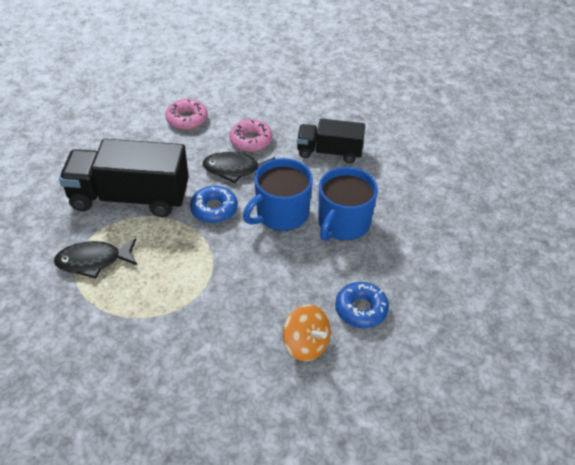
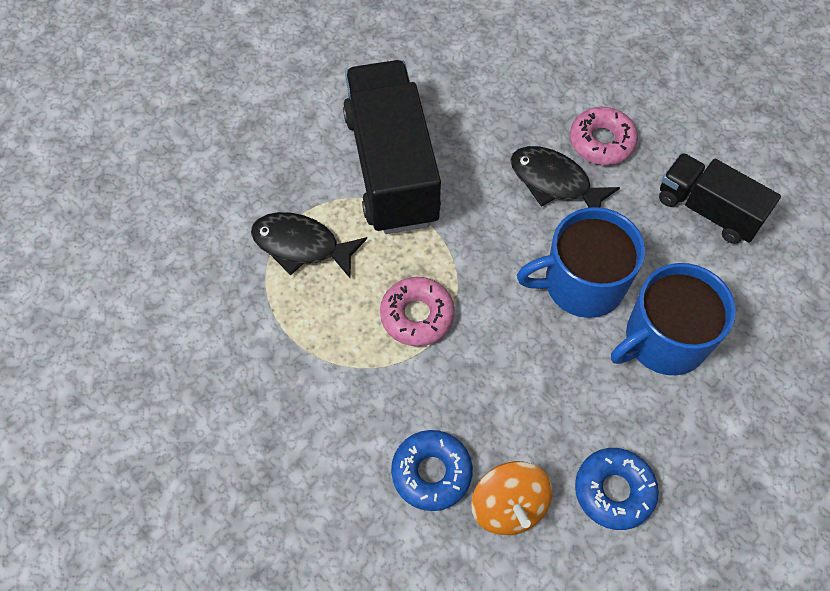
camera: 30 degrees right, 15 degrees up
(129, 198) = (391, 168): black truck -> black truck turned 45 degrees clockwise
(187, 119) = (529, 69): pink donut -> pink donut (417, 316)
(214, 209) = (493, 235): blue donut -> blue donut (431, 473)

